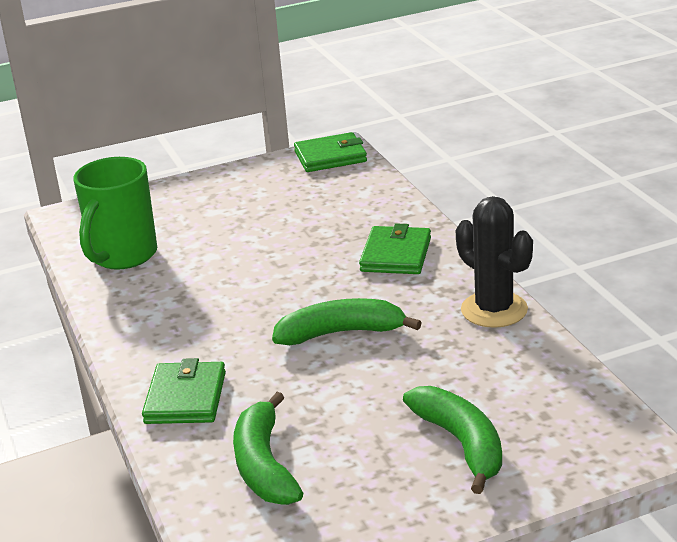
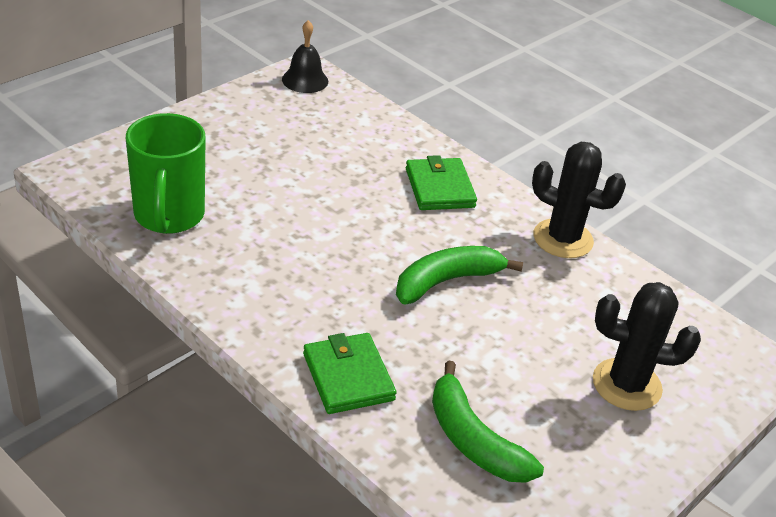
camera: 30 degrees left, 10 degrees up
(330, 157) = (305, 80): green wallet -> black bell
(462, 444) = (626, 385): green banana -> black cactus

